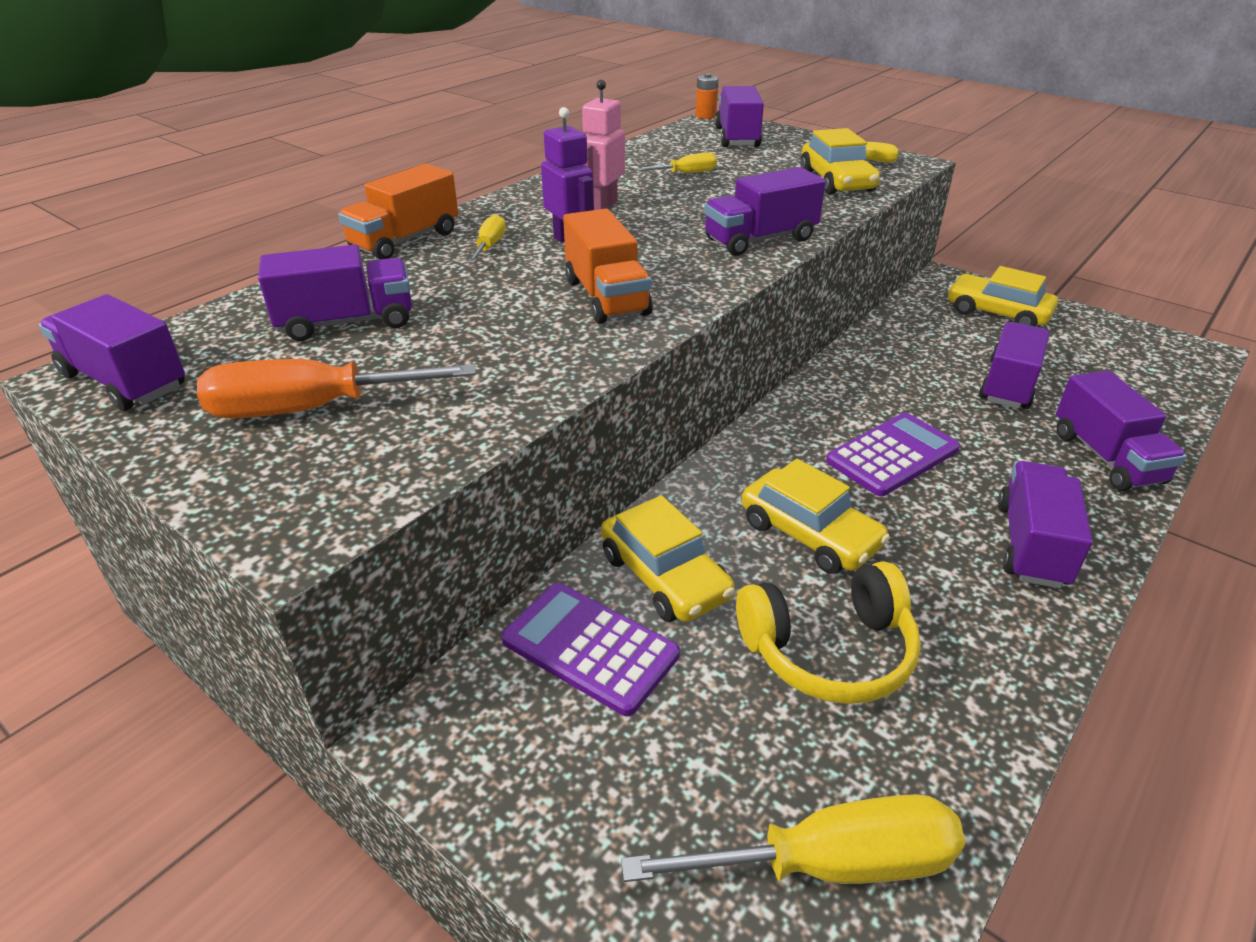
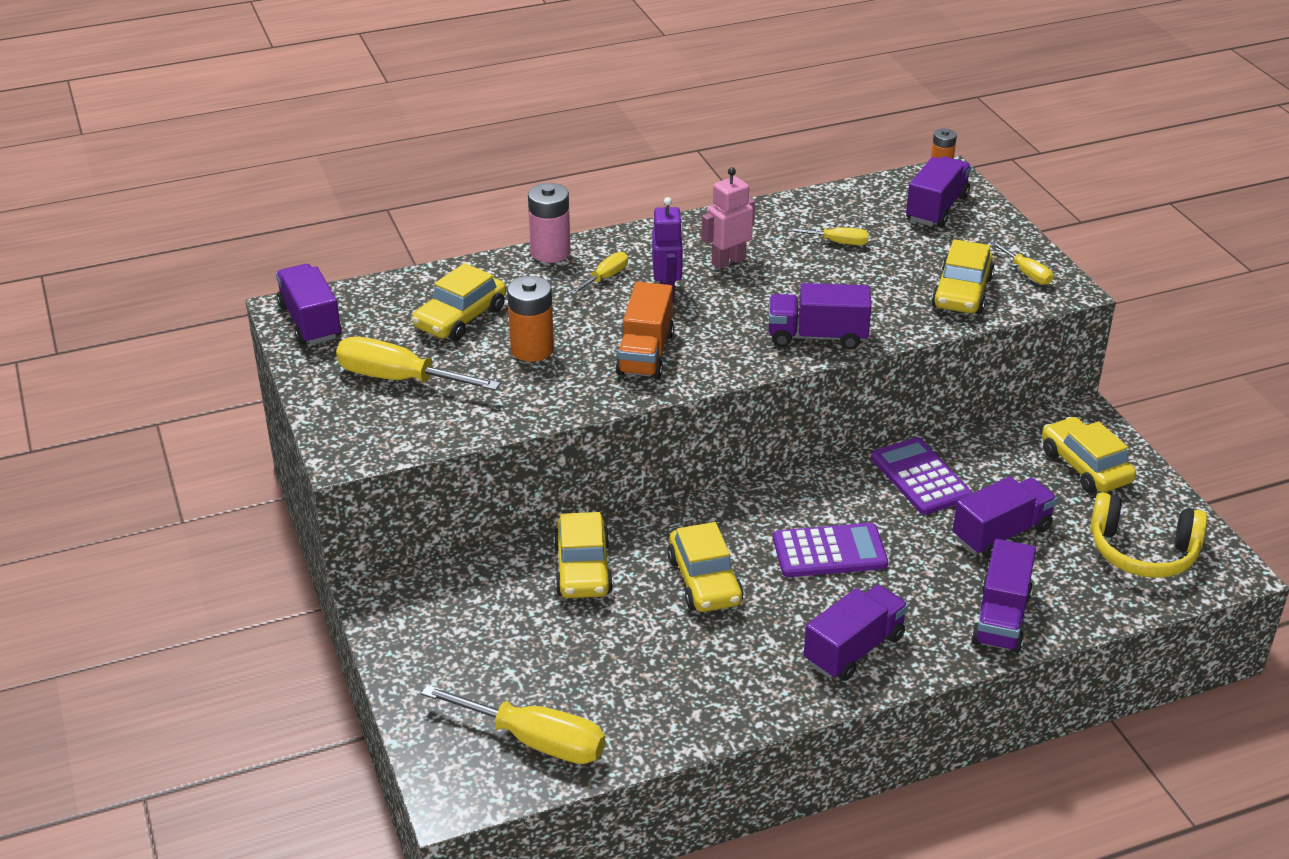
camera: 30 degrees right, 0 degrees up
(311, 409) = (399, 379): orange screwdriver -> yellow screwdriver
(346, 322) = (460, 318): purple truck -> yellow car
(405, 240) = (550, 252): orange truck -> pink battery
(469, 328) = (532, 349): none -> orange battery
(590, 647) = (502, 590): purple calculator -> purple calculator (920, 477)
(829, 650) = (641, 651): yellow headphones -> yellow headphones (1142, 552)

